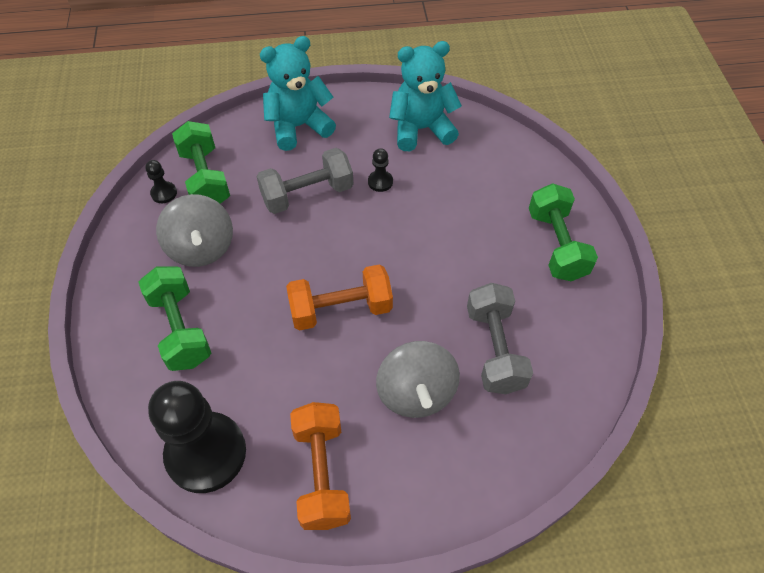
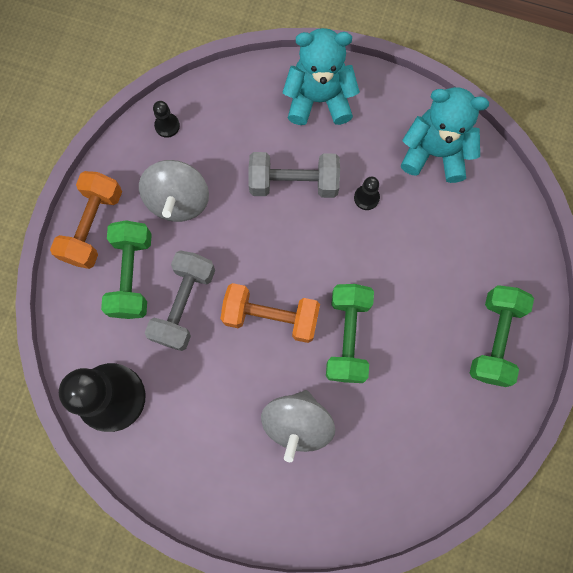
camera: 25 degrees right, 20 degrees up
(205, 178) = (209, 124): green dumbbell -> green dumbbell (347, 337)
(322, 473) = (192, 456): orange dumbbell -> orange dumbbell (93, 226)
(494, 349) = (382, 415): grey dumbbell -> grey dumbbell (184, 304)

